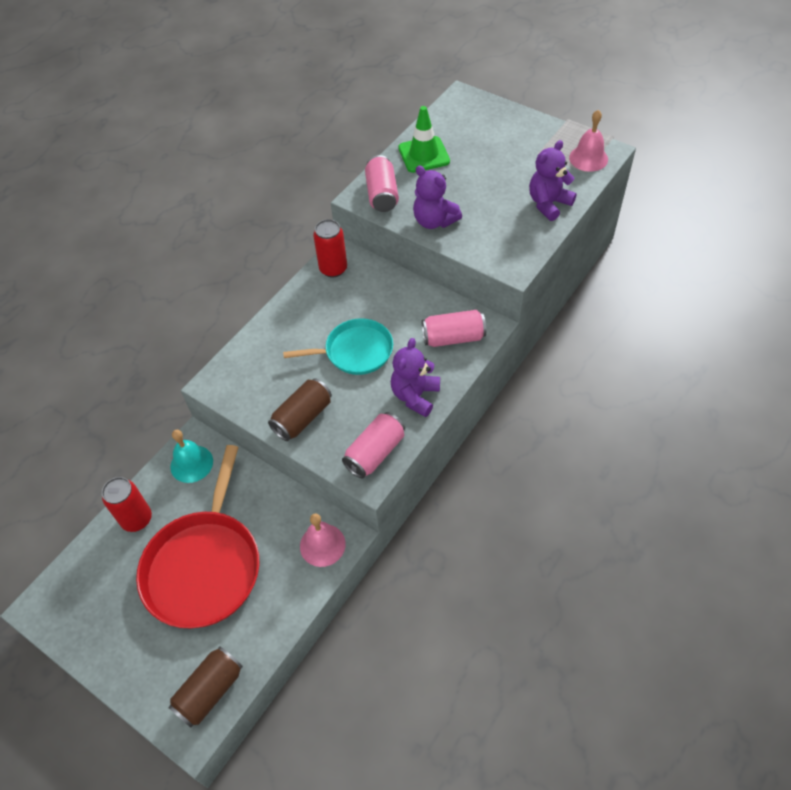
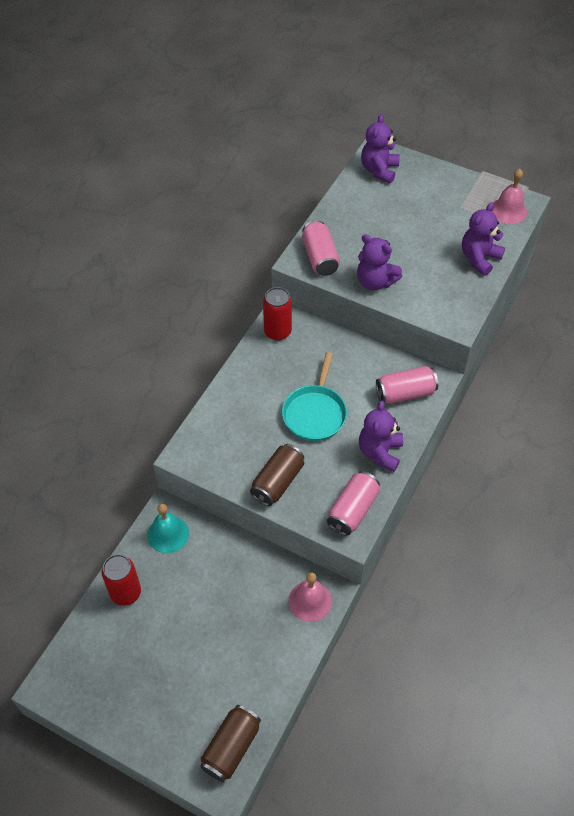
camera: 10 degrees left, 0 degrees up
(204, 566) = (201, 631): red pan -> none
(355, 351) = (315, 413): turquoise pan -> turquoise pan turned 120 degrees clockwise
(424, 155) = (352, 214): green traffic cone -> none
(460, 114) = (379, 170): none -> purple teddy bear

